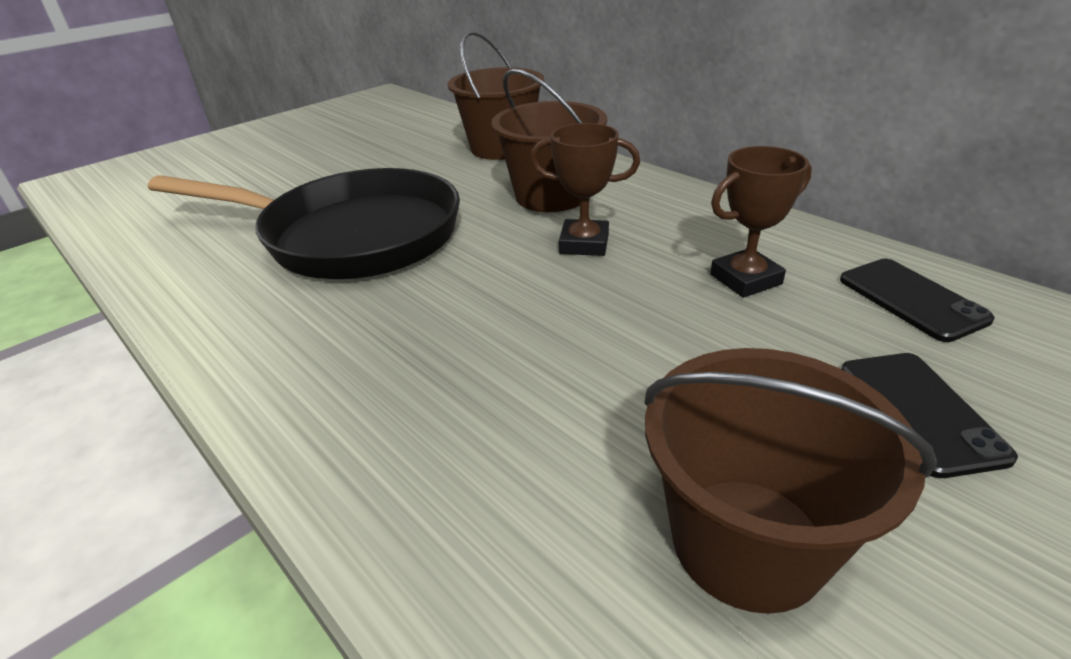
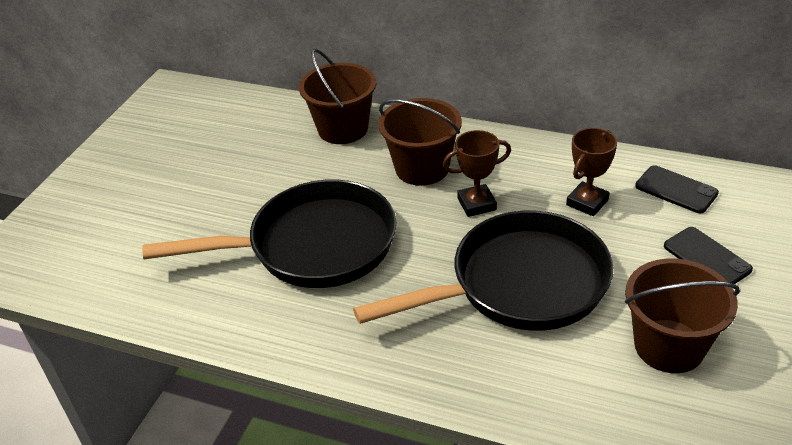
camera: 25 degrees left, 5 degrees up
(555, 350) = (519, 285): none -> black pan

